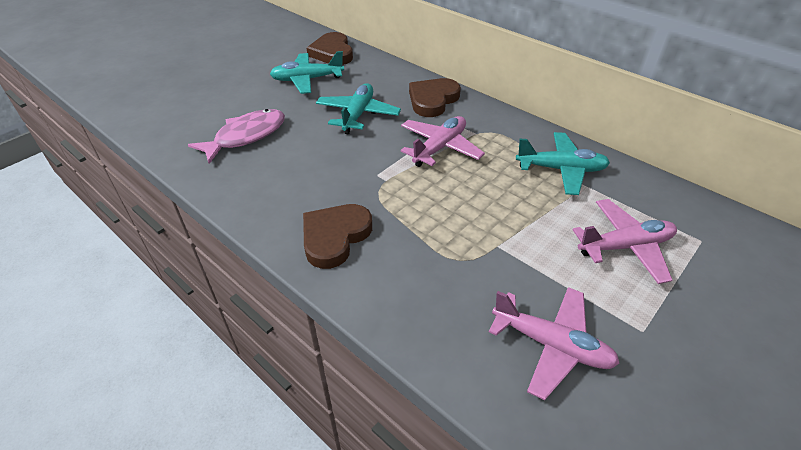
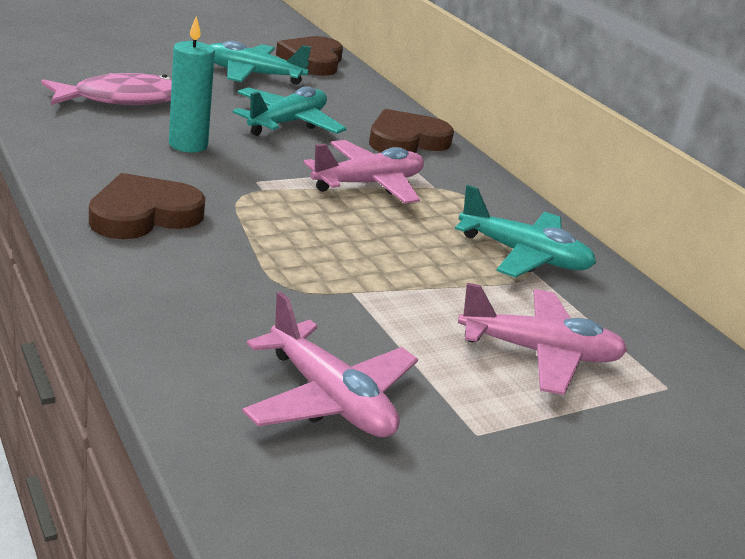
camera: 15 degrees right, 15 degrees down
(315, 161) = (188, 145): none -> turquoise candle

